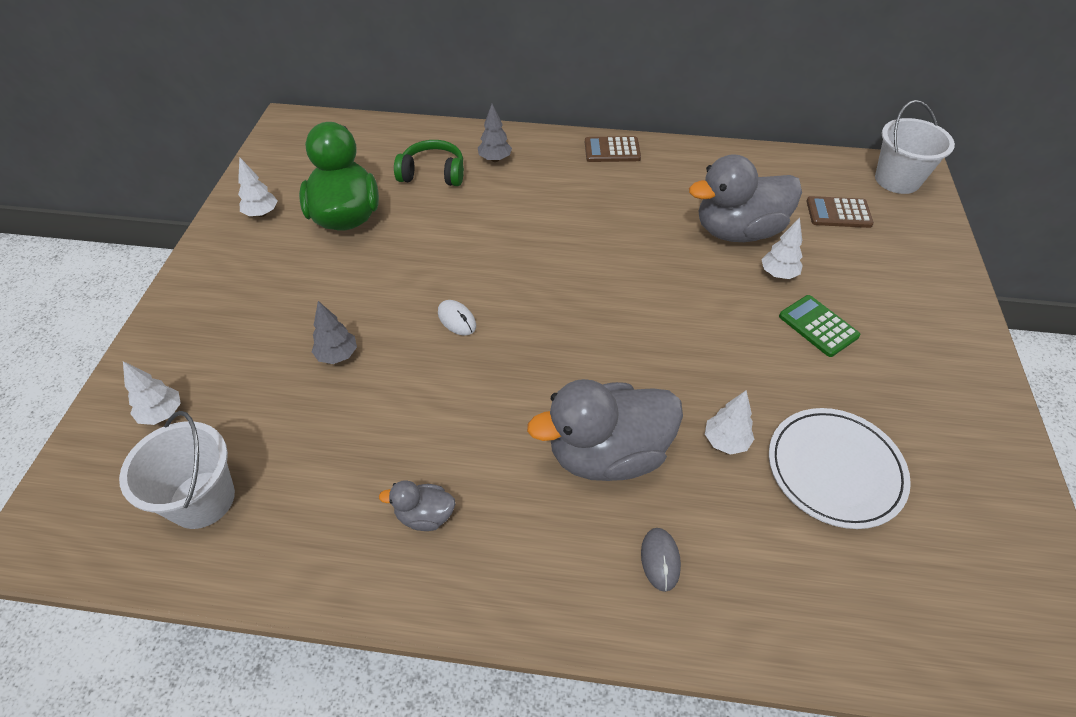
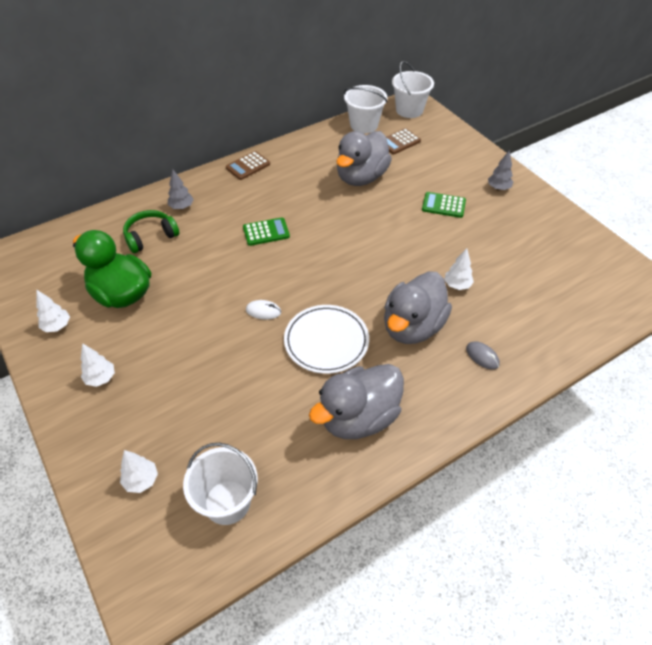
camera: 40 degrees left, 0 degrees up
(337, 355) = (215, 374): grey tree -> grey tree (498, 188)
(425, 516) = (358, 417): grey duck -> grey duck, size x2.21
(553, 234) = (266, 232): none -> green calculator
(778, 274) = (402, 189): white tree -> white tree (101, 378)
(810, 169) = (364, 125): none -> white bucket
(835, 469) = (511, 267): white plate -> white plate (326, 341)

